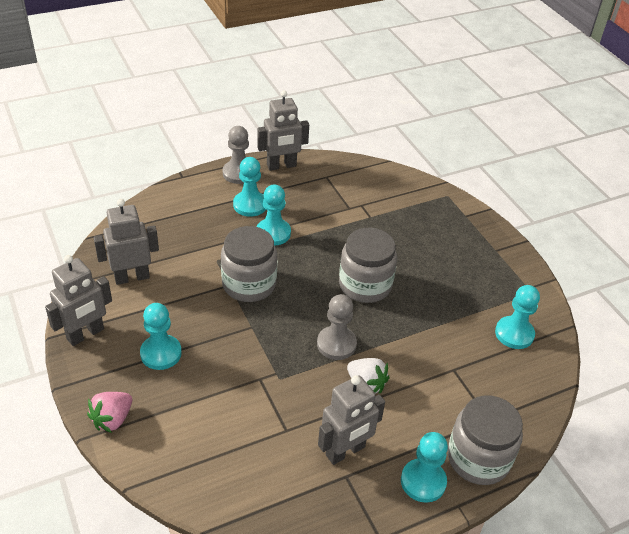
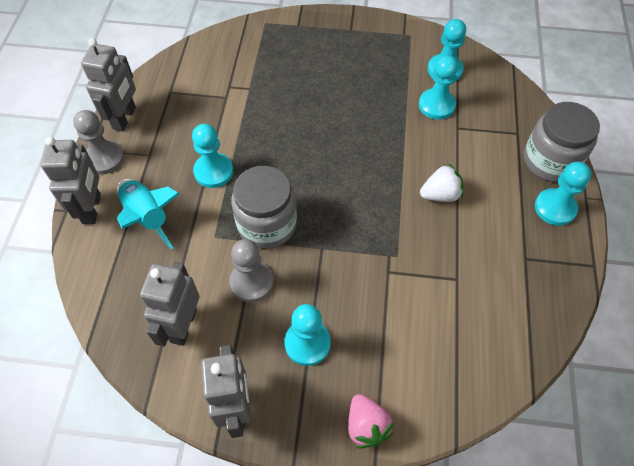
camera: 55 degrees left, 15 degrees up
(206, 218) = (148, 217): none -> turquoise rocket
(250, 205) = (159, 171): turquoise pawn -> turquoise pawn (436, 105)
(336, 344) = (383, 192): grey pawn -> grey pawn (251, 282)
(345, 451) = (501, 246): grey robot -> grey robot (92, 209)
(365, 285) = (329, 136): grey jar -> none

